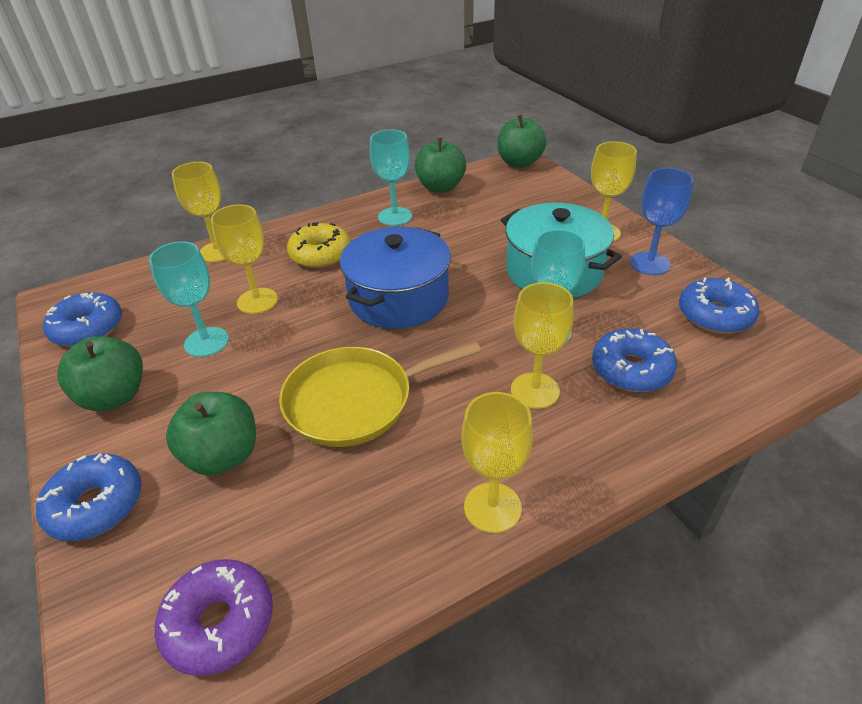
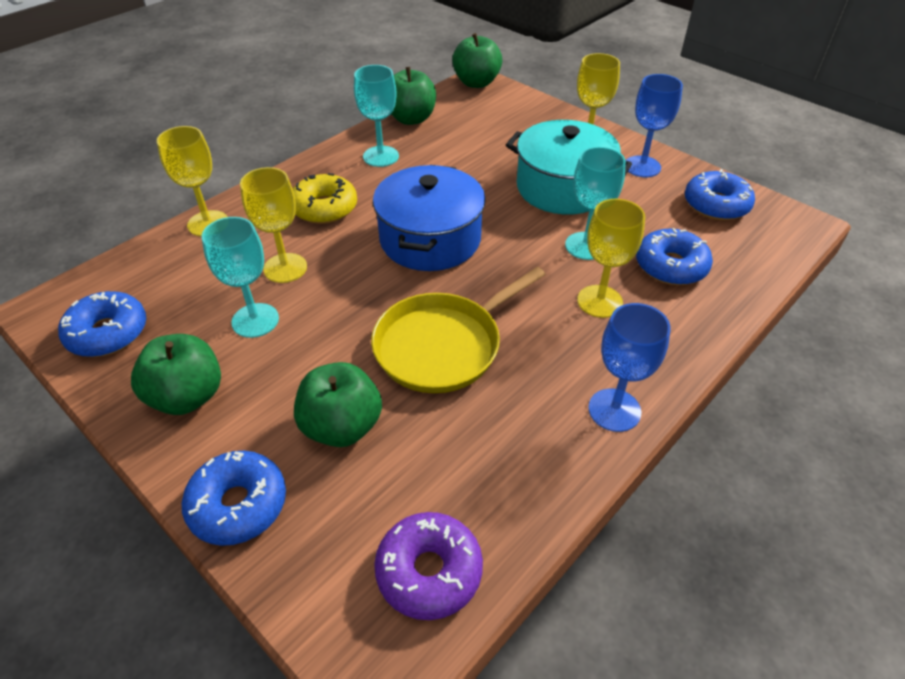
camera: 20 degrees left, 5 degrees up
(492, 507) = (614, 410): yellow goblet -> blue goblet

